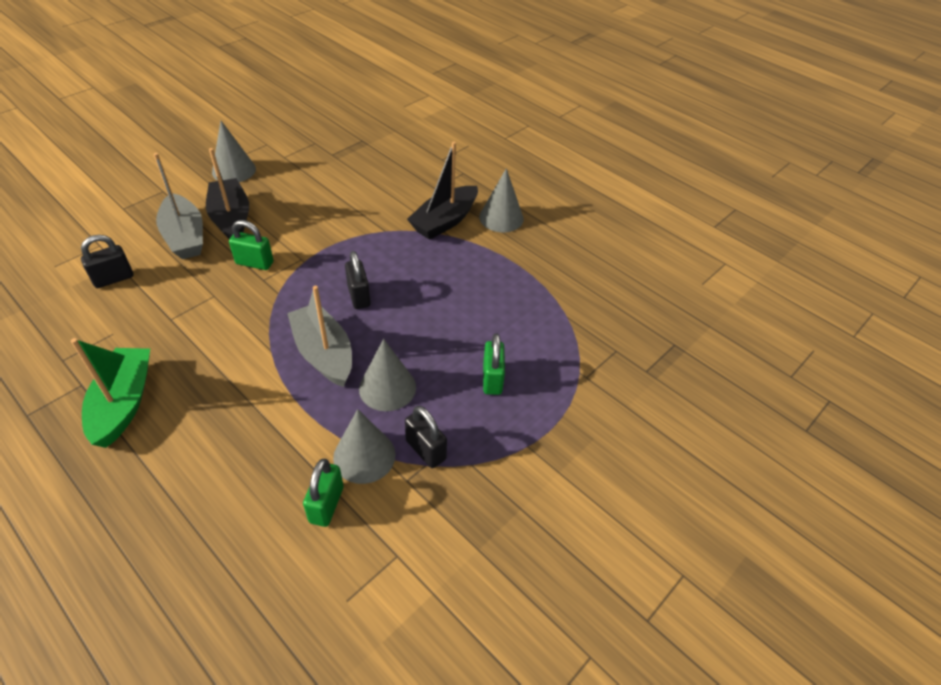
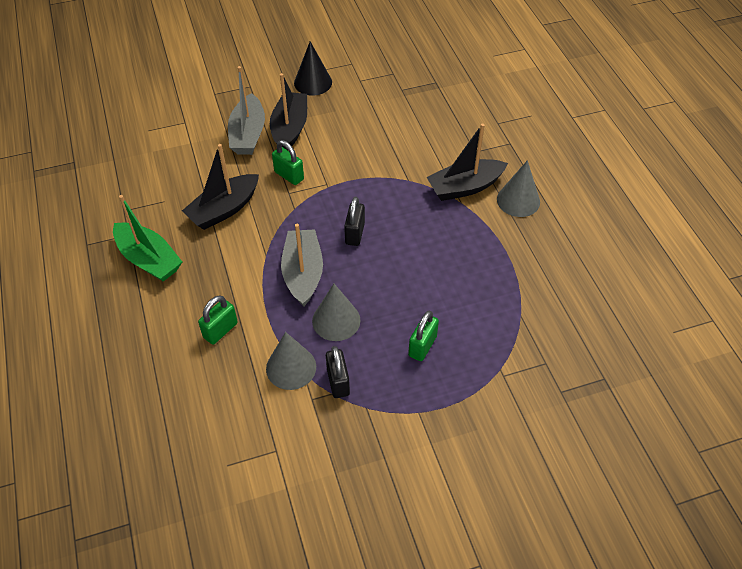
camera: 30 degrees right, 5 degrees up
(113, 279) = (182, 155): black padlock -> none
(124, 403) = (149, 259): green boat -> green boat turned 105 degrees clockwise
(195, 319) = (224, 209): none -> black boat
(234, 170) = (313, 82): grey cone -> black cone
(326, 504) = (246, 392): green padlock -> green padlock (220, 330)

